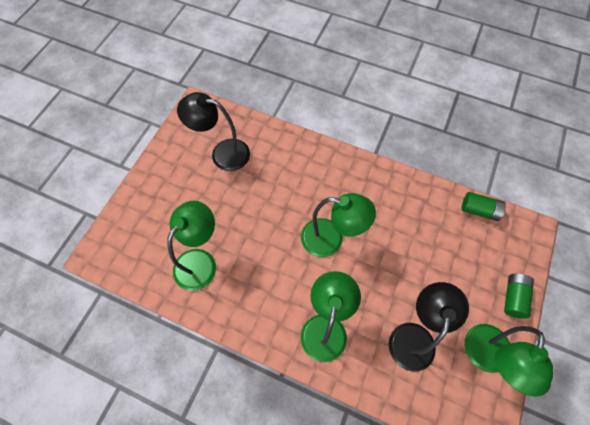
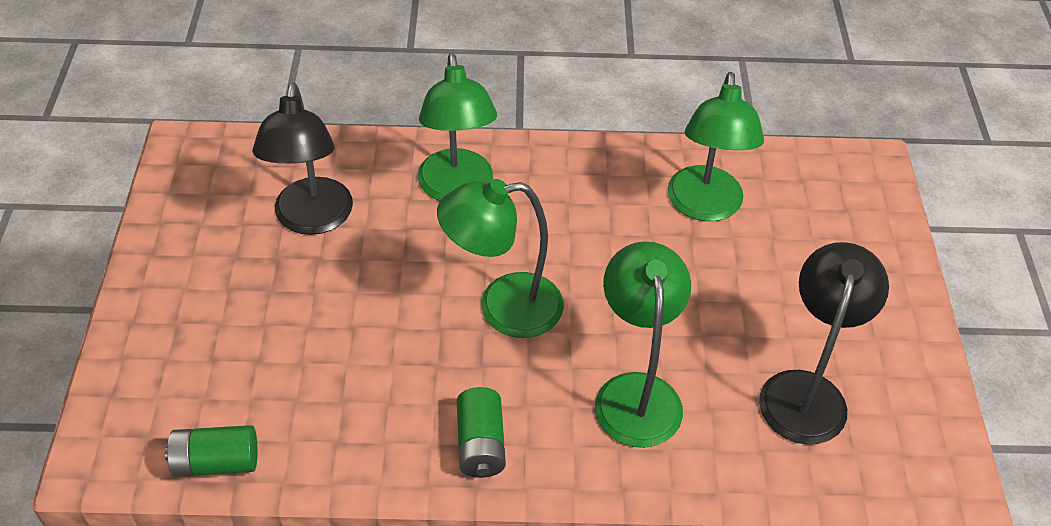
camera: 155 degrees right, 15 degrees down
(222, 153) = (806, 391): black lamp -> black lamp turned 60 degrees counterclockwise
(485, 358) = (190, 227): green lamp -> green lamp (636, 393)
(513, 297) = (142, 324): green battery -> green battery (480, 444)

